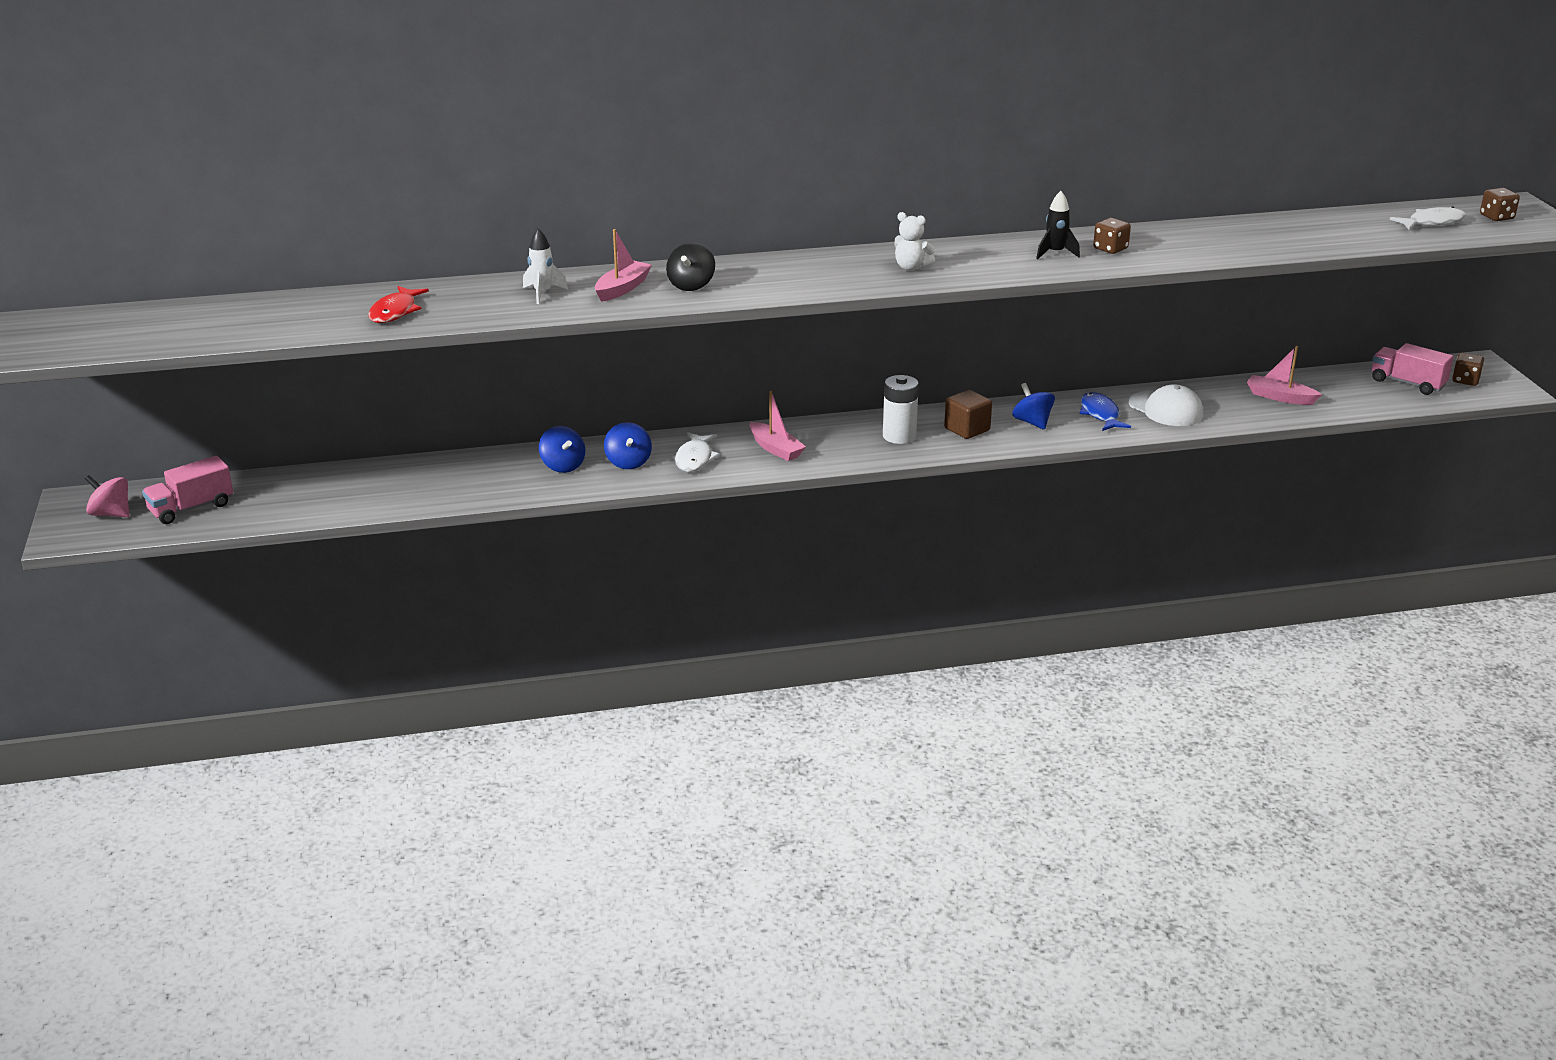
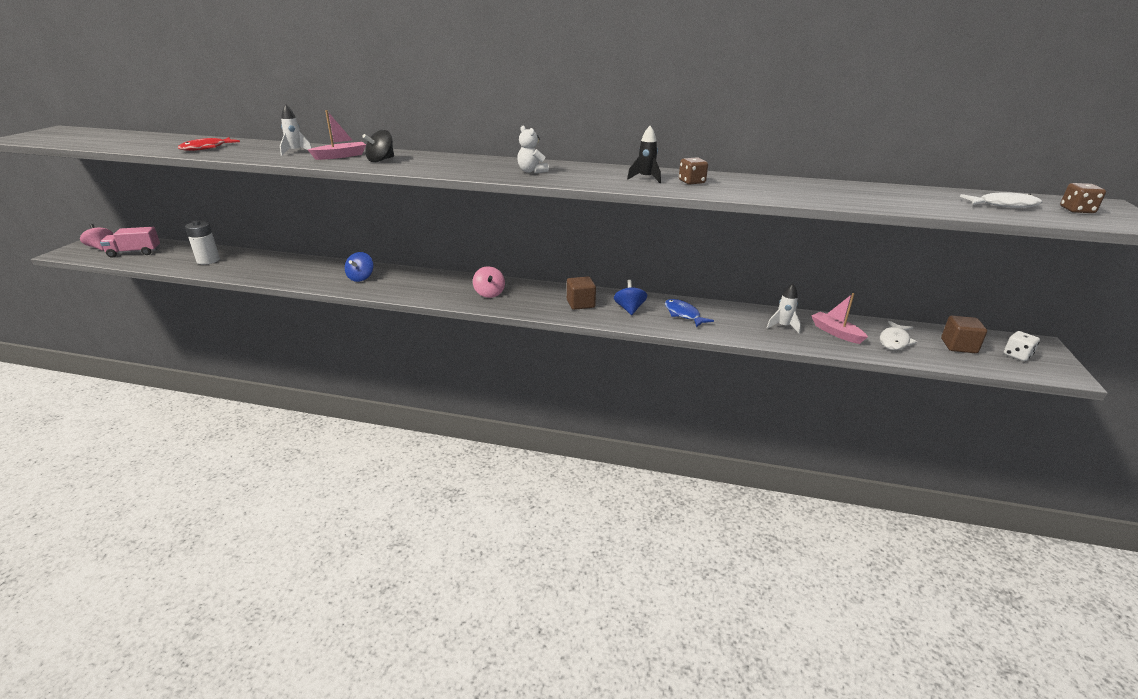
camera: 25 degrees right, 0 degrees up
(563, 466) = (326, 272): blue spinning top -> none
(695, 458) = (398, 284): white fish -> white fish (894, 341)
(776, 449) = (450, 289): pink boat -> none
(836, 443) = (489, 293): none -> pink spinning top
(899, 436) = (532, 298): white battery -> white battery (208, 260)
(1100, 414) = (683, 314): blue fish -> blue fish turned 45 degrees counterclockwise
(1166, 409) = (736, 321): white cap -> none
(1220, 403) = (783, 326): none -> white rocket
(1407, 383) = (958, 346): pink truck -> brown cube
(1465, 381) = (1017, 355): brown dice -> white dice

